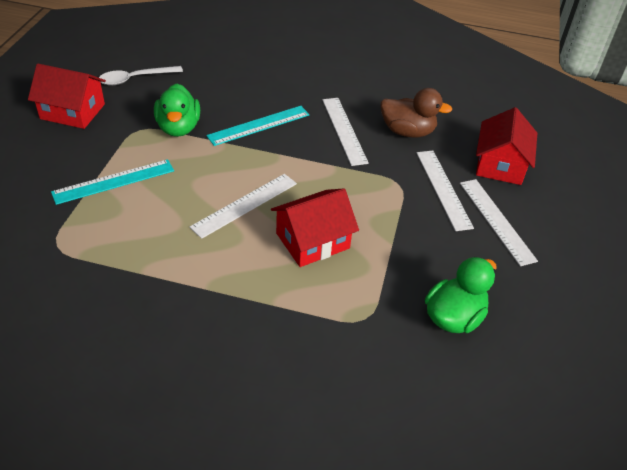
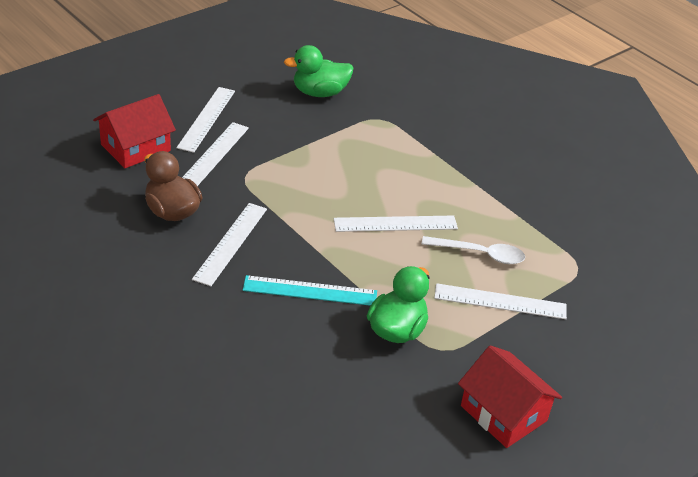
camera: 145 degrees left, 5 degrees down
(114, 181) = (500, 301): turquoise ruler -> white ruler
(135, 79) = (400, 429): white spoon -> white spoon (480, 254)
(312, 241) = (366, 173): red house -> none

